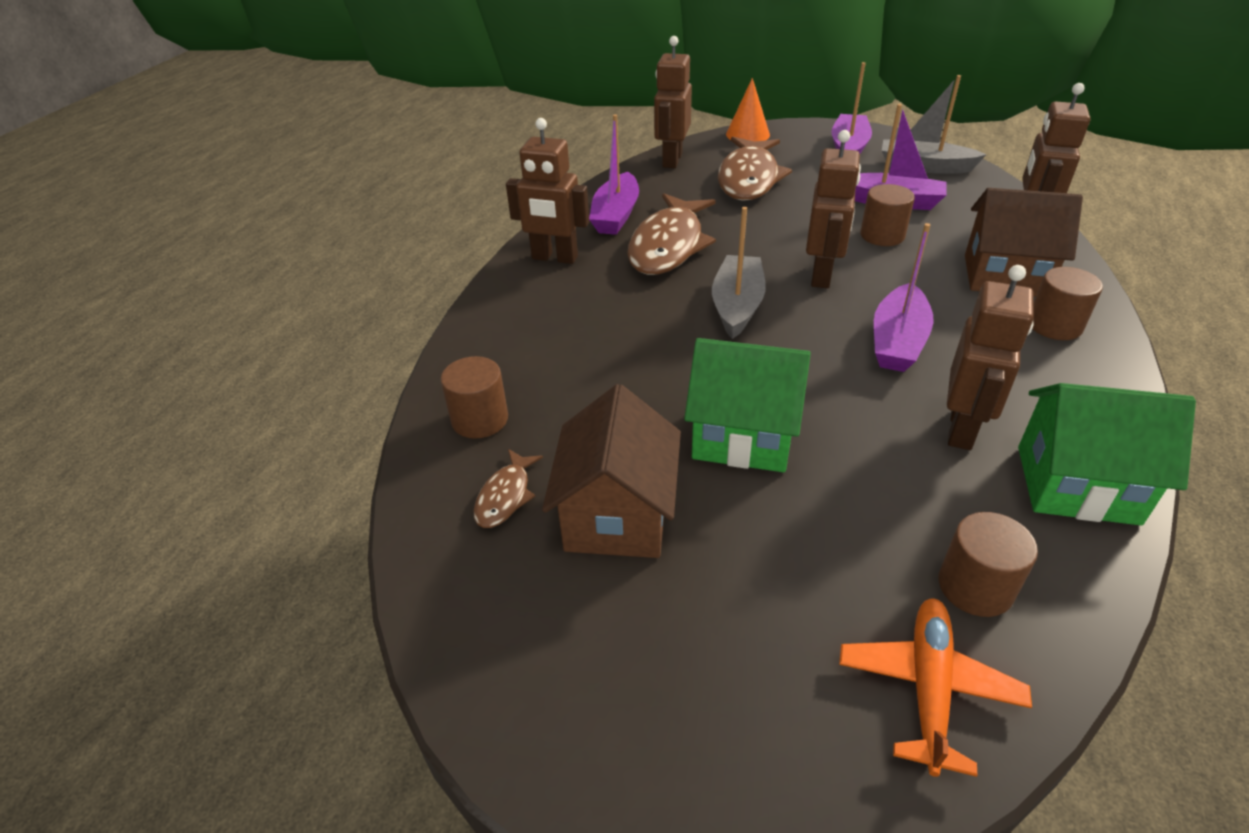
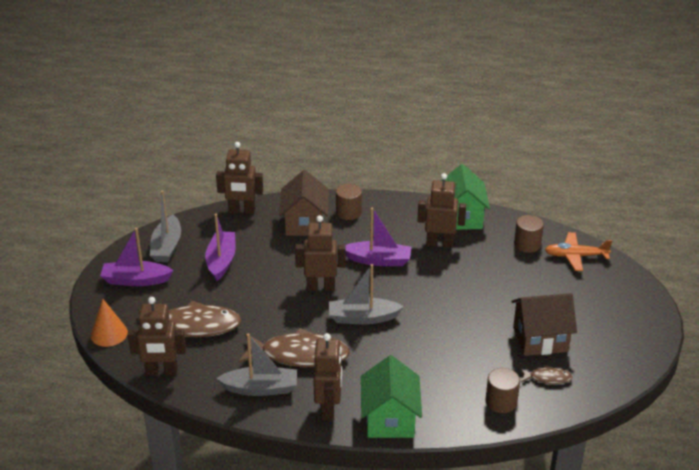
camera: 105 degrees left, 5 degrees down
(616, 215) = (260, 388): purple boat -> grey boat
(743, 436) = (472, 306): green house -> green house (390, 419)
(882, 235) = (268, 265): brown cylinder -> none

